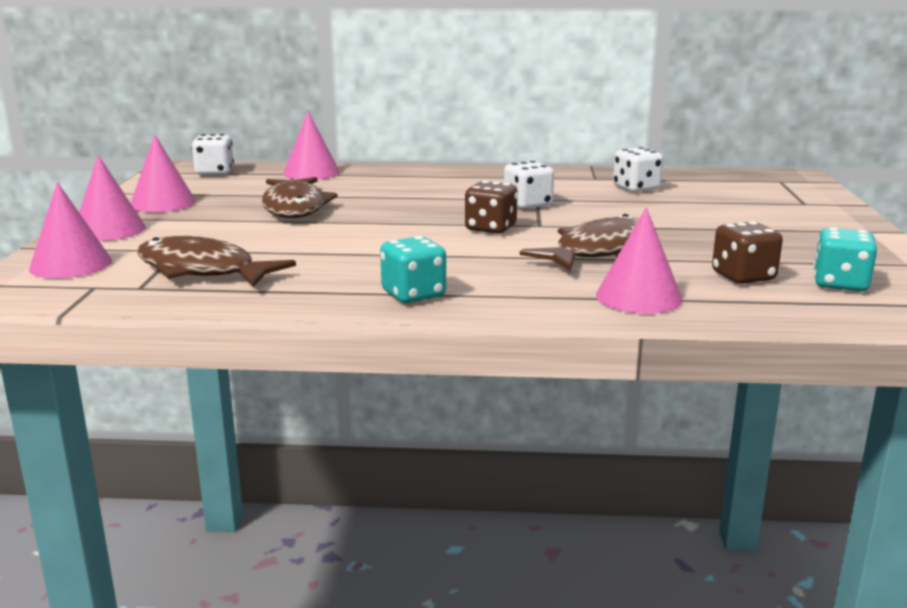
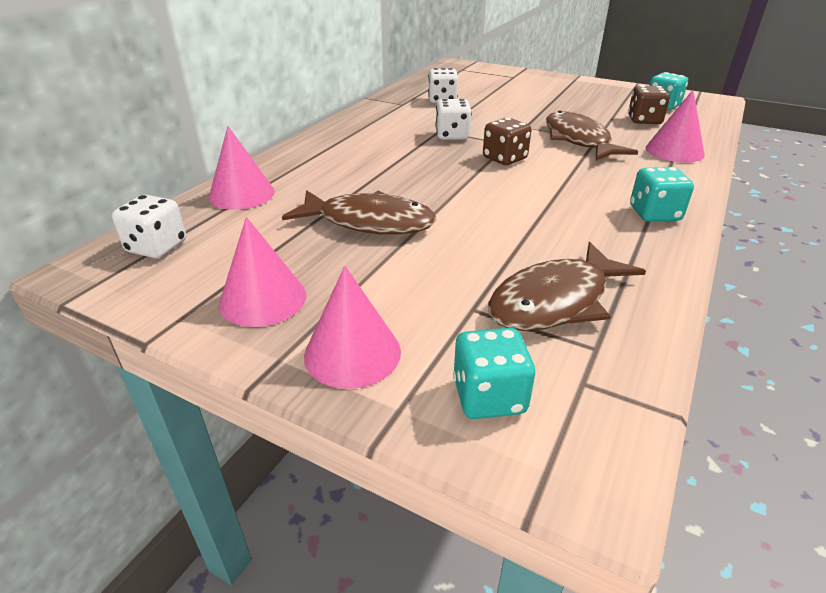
camera: 65 degrees left, 15 degrees up
(71, 264) = (489, 397): pink cone -> turquoise dice

